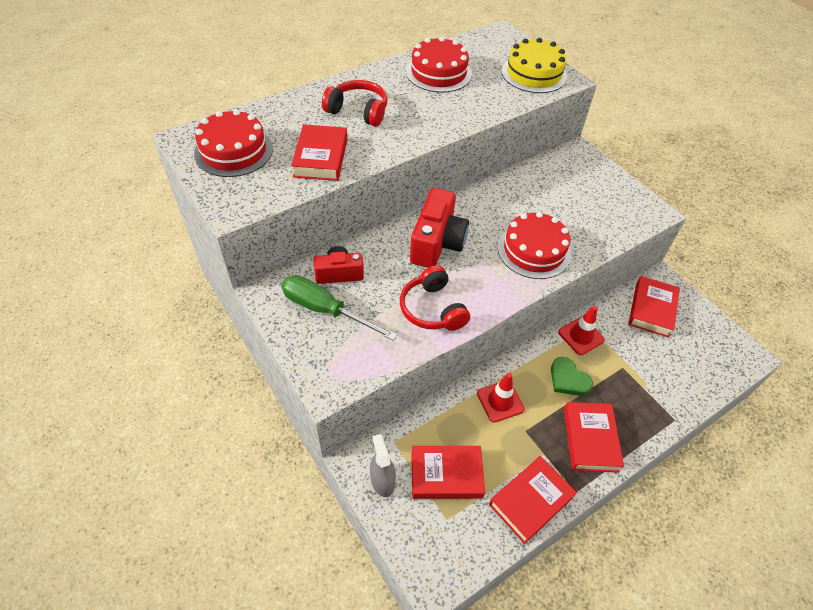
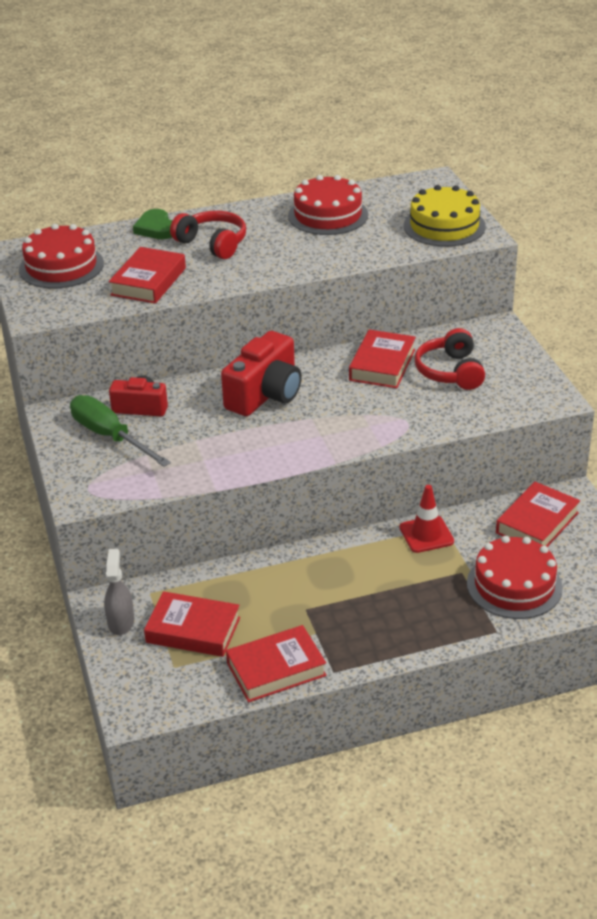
camera: 20 degrees right, 15 degrees down
(432, 309) = (226, 452): red headphones -> red headphones (450, 372)
(500, 401) = (290, 578): red traffic cone -> none
(534, 250) = (376, 416): red cake -> red cake (514, 585)
(568, 379) = (385, 572): green heart -> green heart (156, 228)
(590, 439) = (378, 630): red book -> red book (382, 365)

